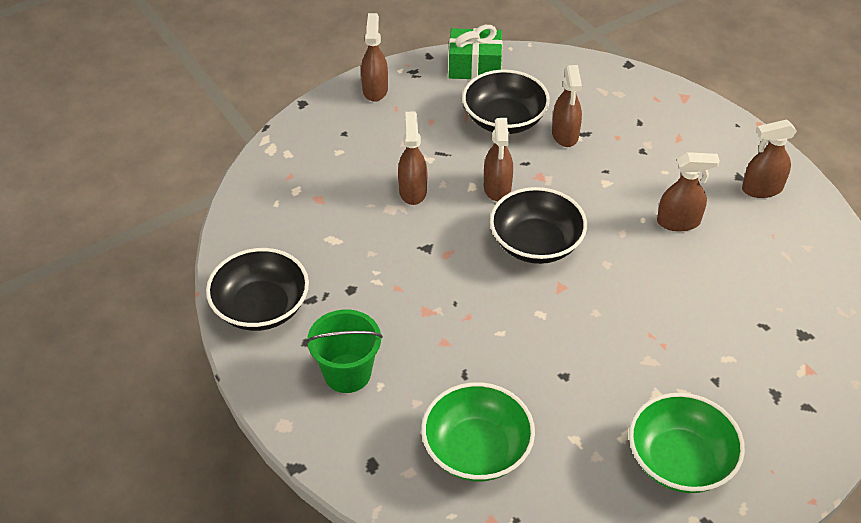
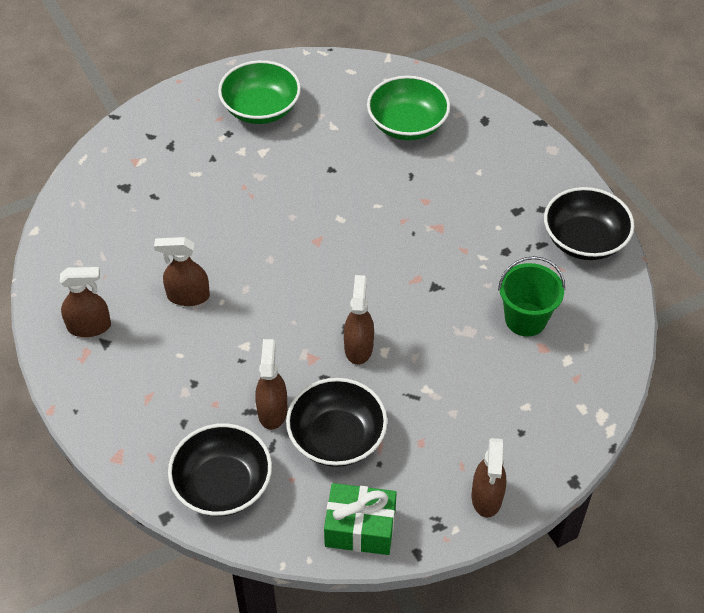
camera: 175 degrees left, 5 degrees up
(347, 373) = (505, 182): green bucket -> green bucket (525, 319)
(412, 191) = (446, 350): brown spray bottle -> none
(536, 243) = (331, 283): black bowl -> black bowl (222, 485)

